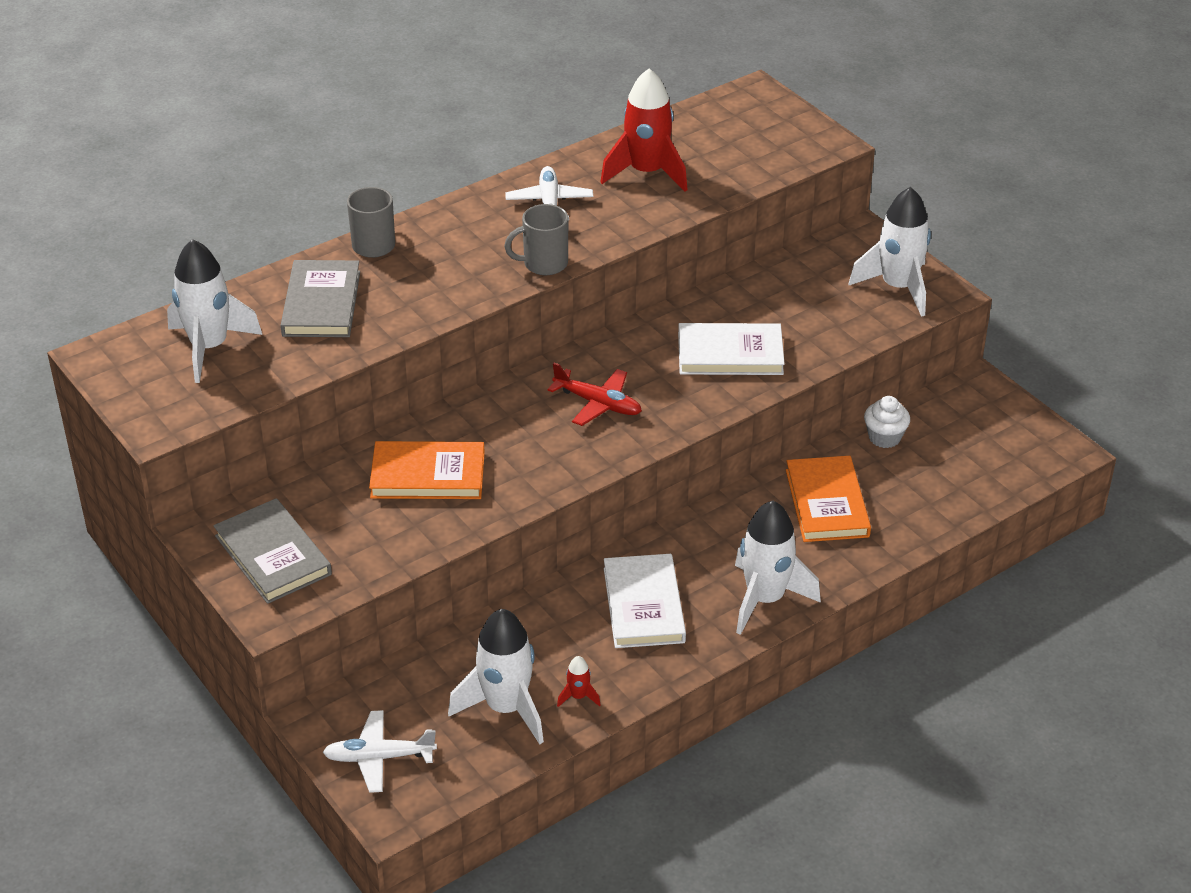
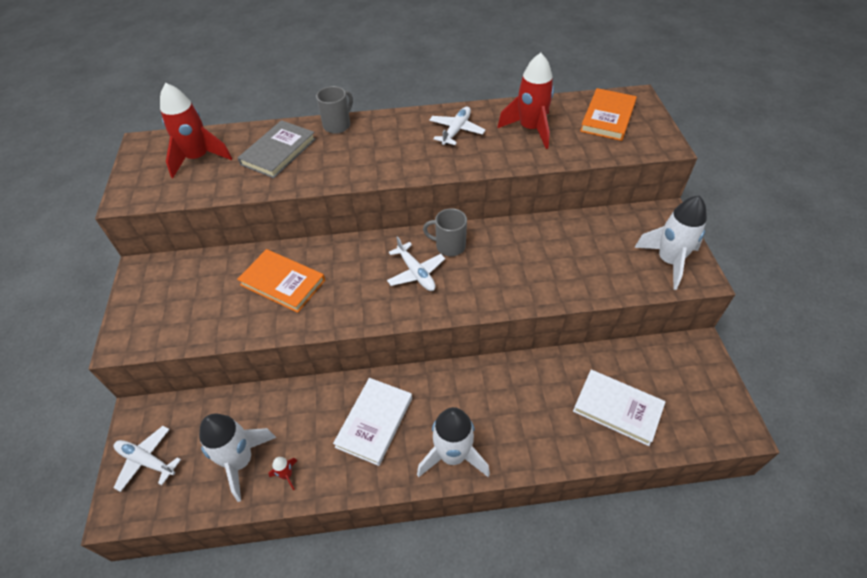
camera: 30 degrees right, 10 degrees up
(209, 347) = (198, 158): white rocket -> red rocket
(273, 555) = (159, 301): grey book -> none
(544, 264) = (422, 169): grey mug -> grey mug (449, 246)
(598, 404) = (416, 273): red plane -> white plane
(730, 354) = (523, 269): white book -> white book (617, 408)
(827, 503) = (541, 396): orange book -> orange book (607, 117)
(884, 437) = (610, 361): white cupcake -> none

